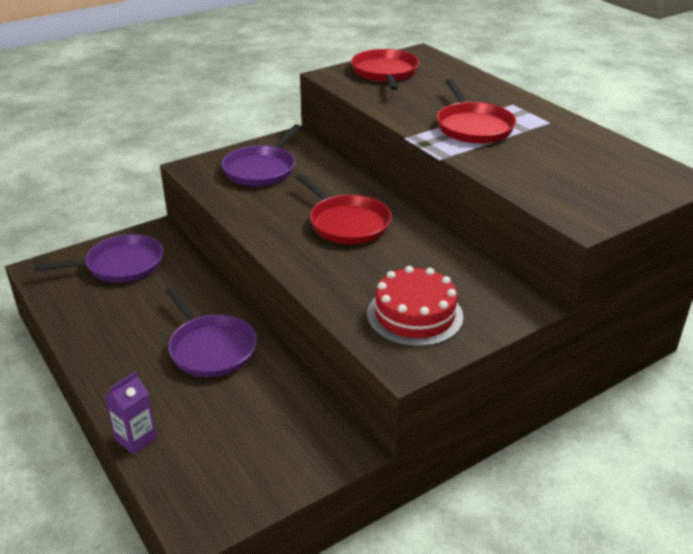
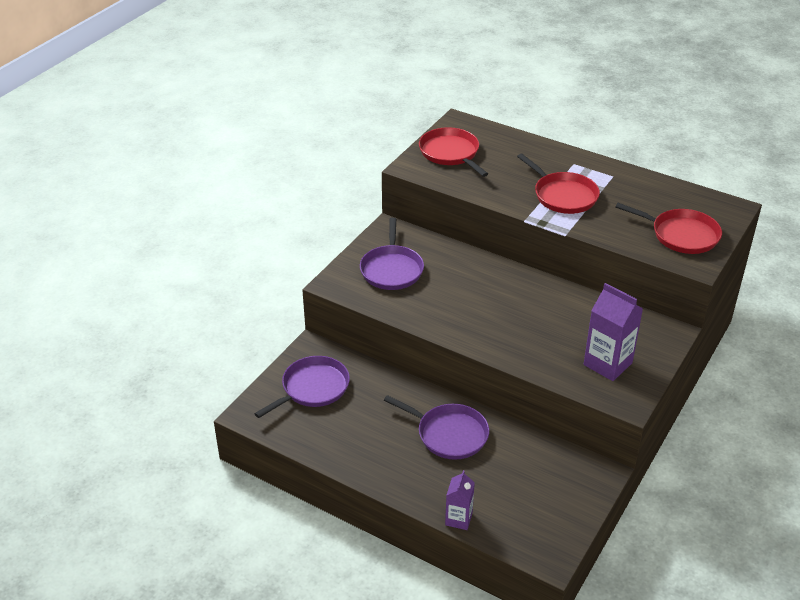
camera: 25 degrees left, 5 degrees up
(347, 223) = (501, 301): red pan -> red pan (681, 235)
(415, 315) = (607, 364): red cake -> purple carton

